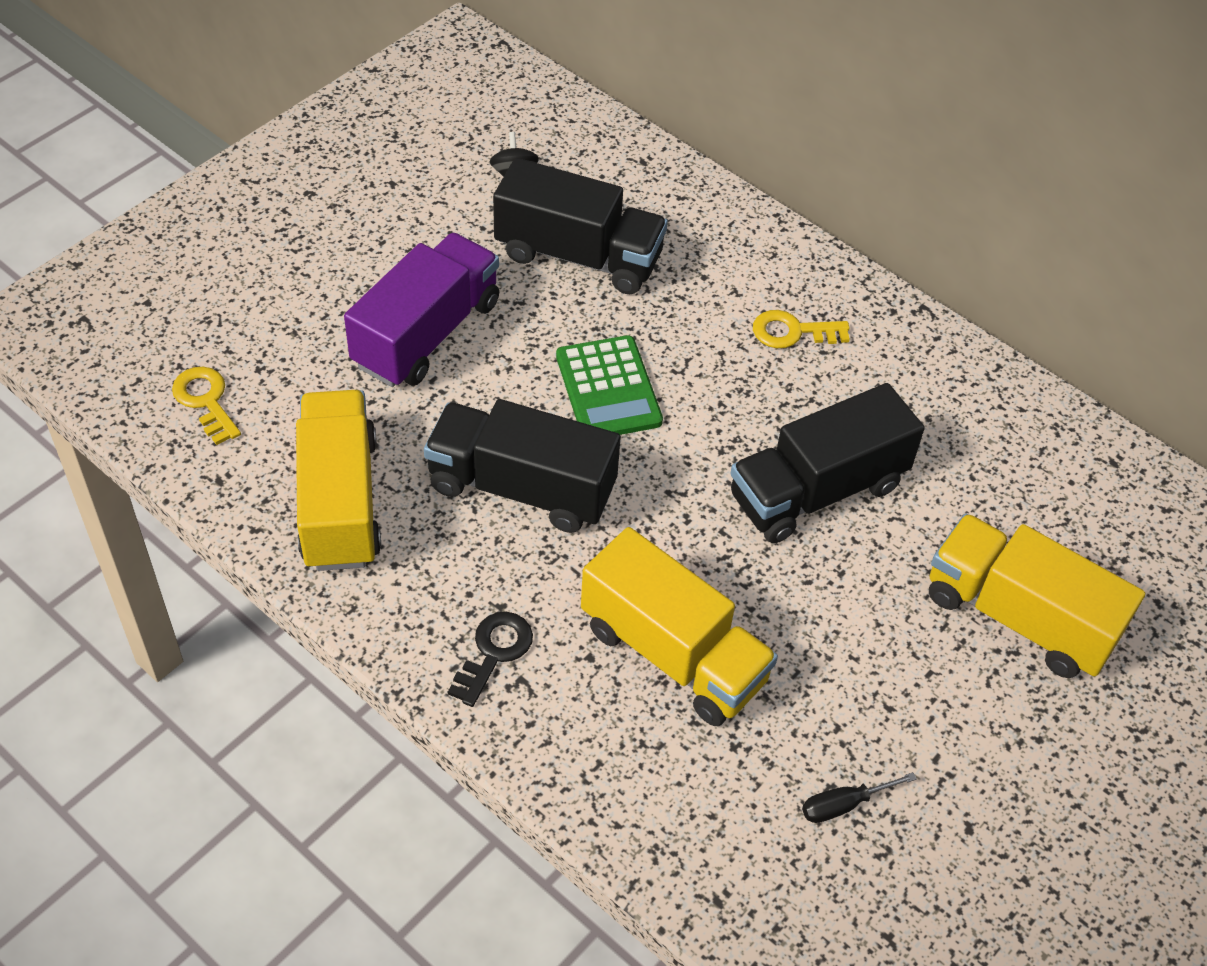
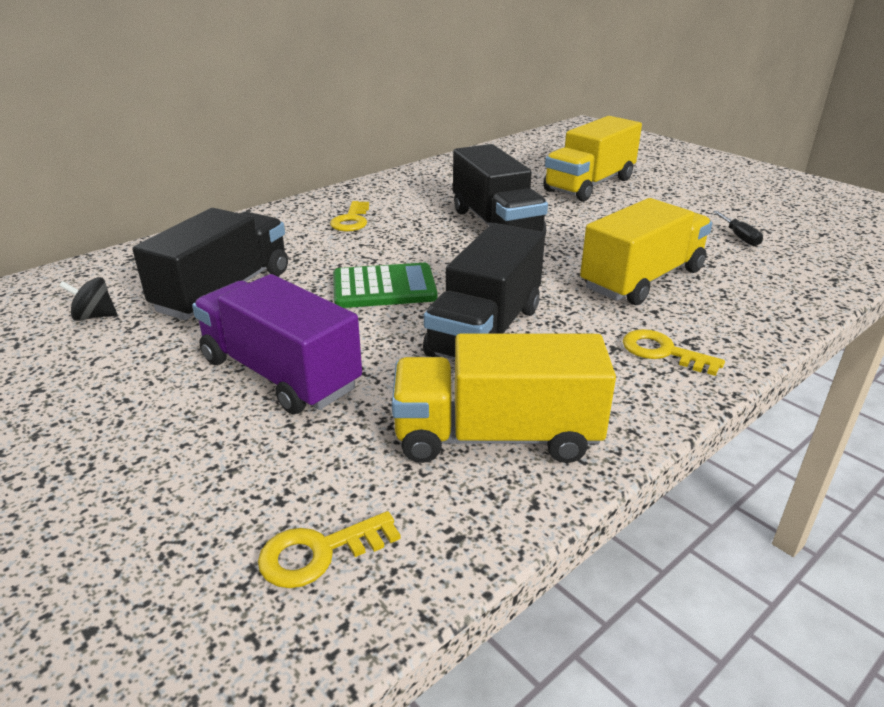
camera: 80 degrees left, 20 degrees down
(494, 652) = (663, 352): black key -> yellow key

